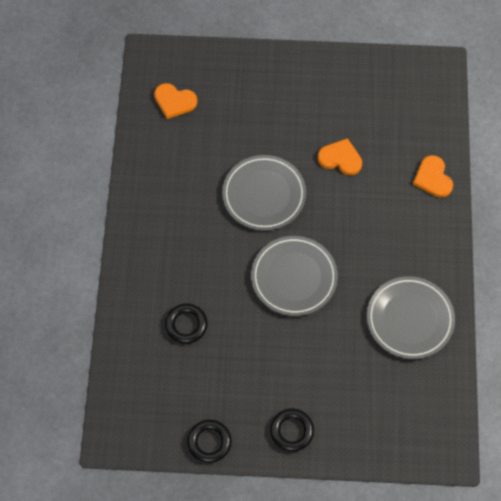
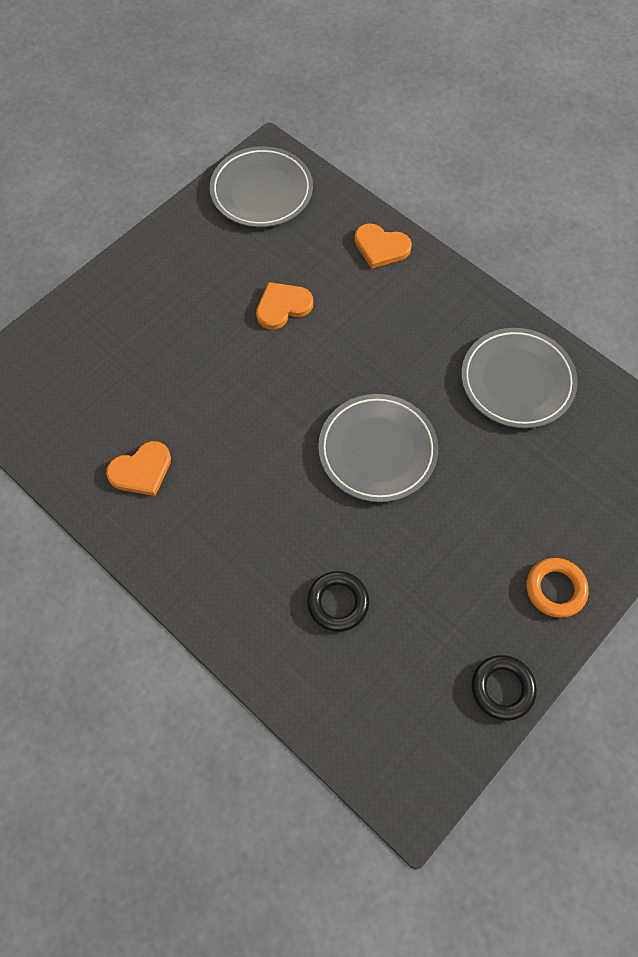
camera: 50 degrees left, 0 degrees up
(174, 101) = (57, 407): orange heart -> orange heart (141, 470)
(264, 195) = (255, 406): grey plate -> grey plate (261, 191)
(291, 431) = (555, 589): black ring -> orange ring

